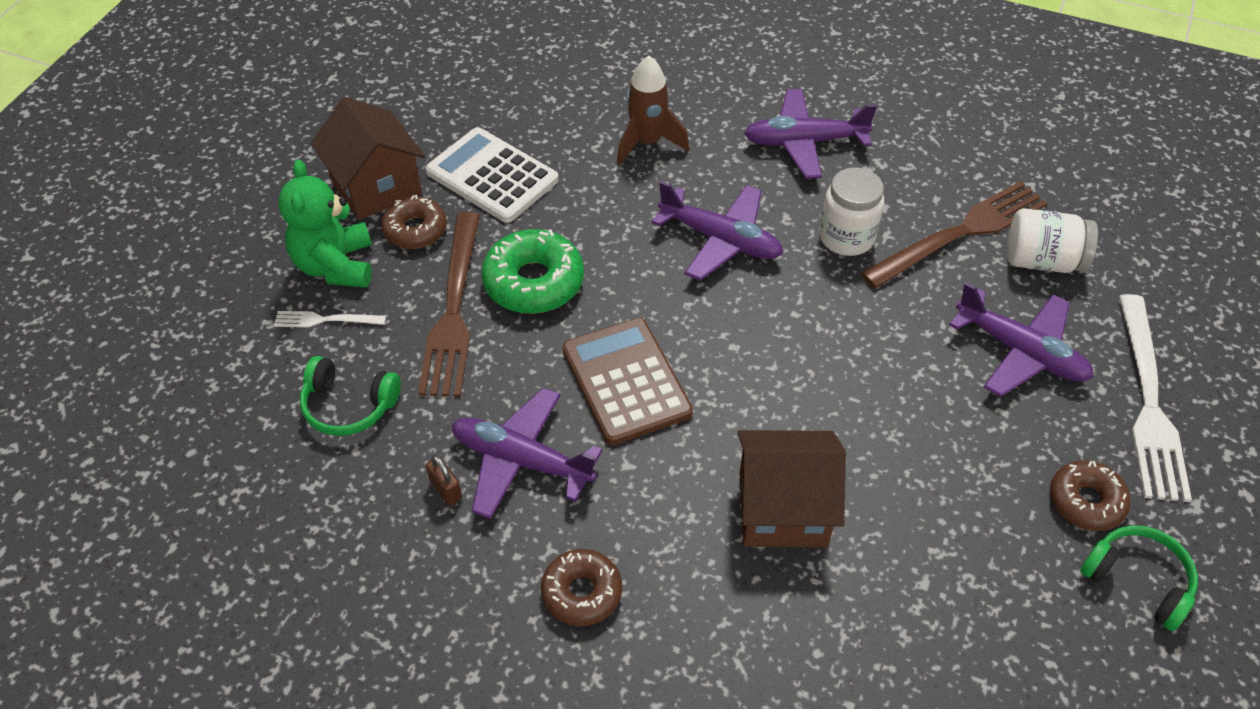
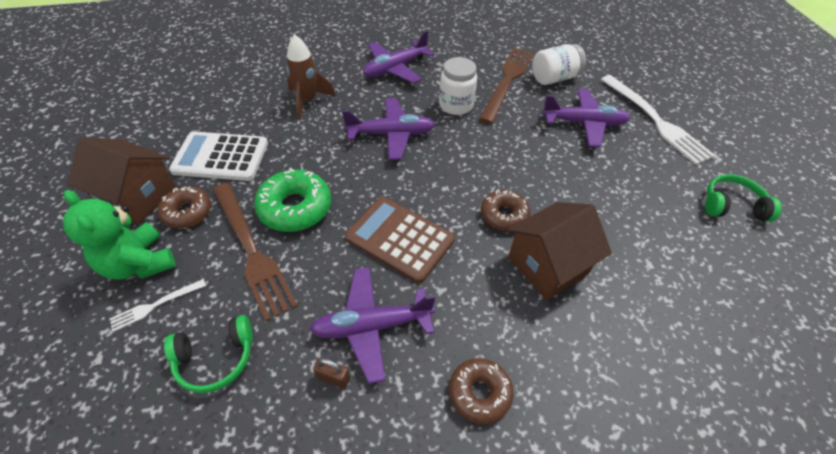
camera: 35 degrees left, 0 degrees up
(1086, 501) = (676, 180): brown donut -> brown donut (504, 215)

